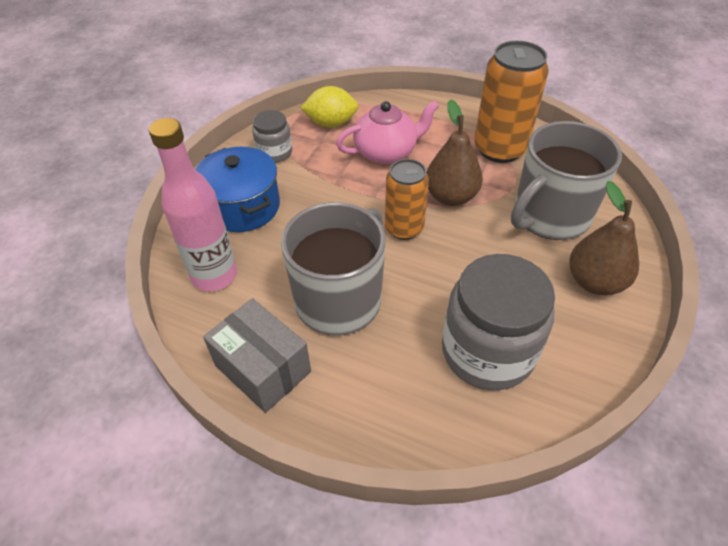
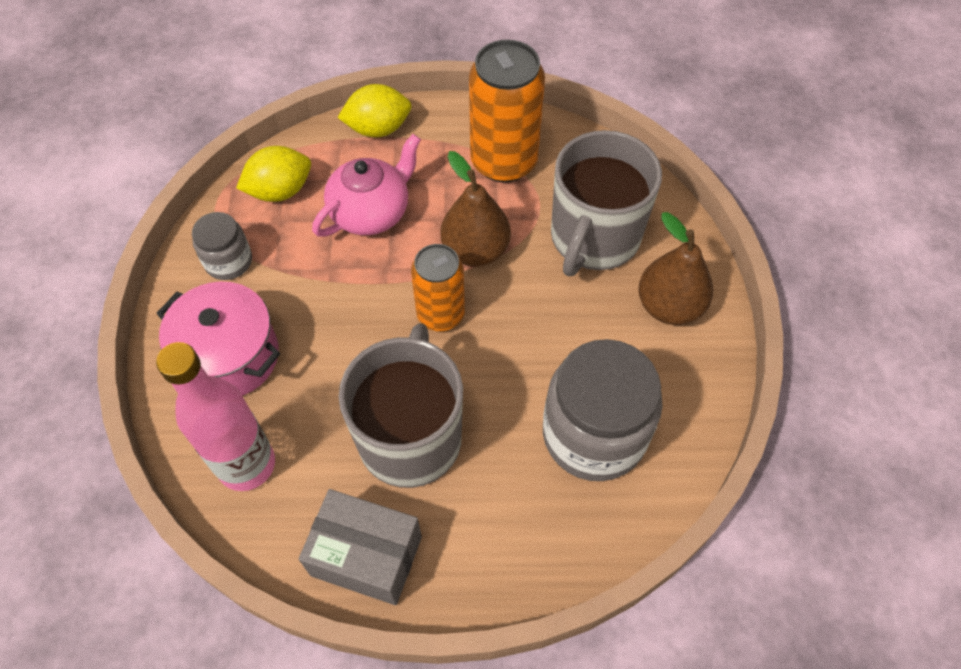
camera: 25 degrees left, 10 degrees up
(243, 207) = (230, 356): blue pot -> pink pot
(417, 107) = (378, 129): none -> yellow lemon

